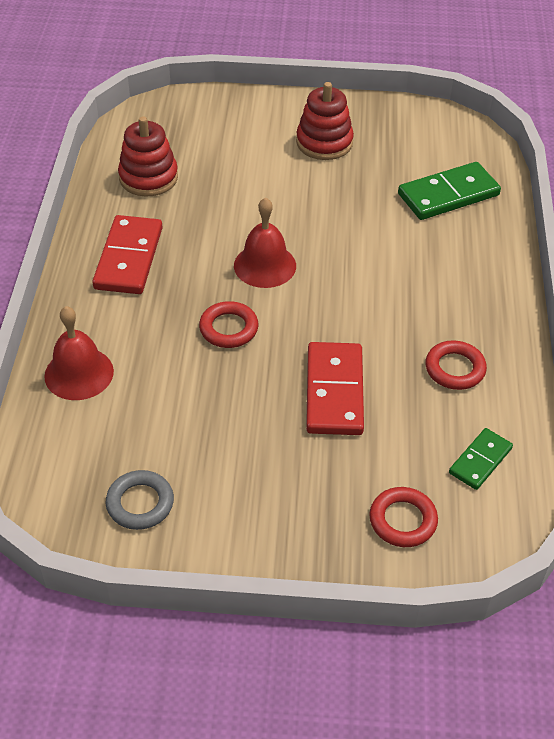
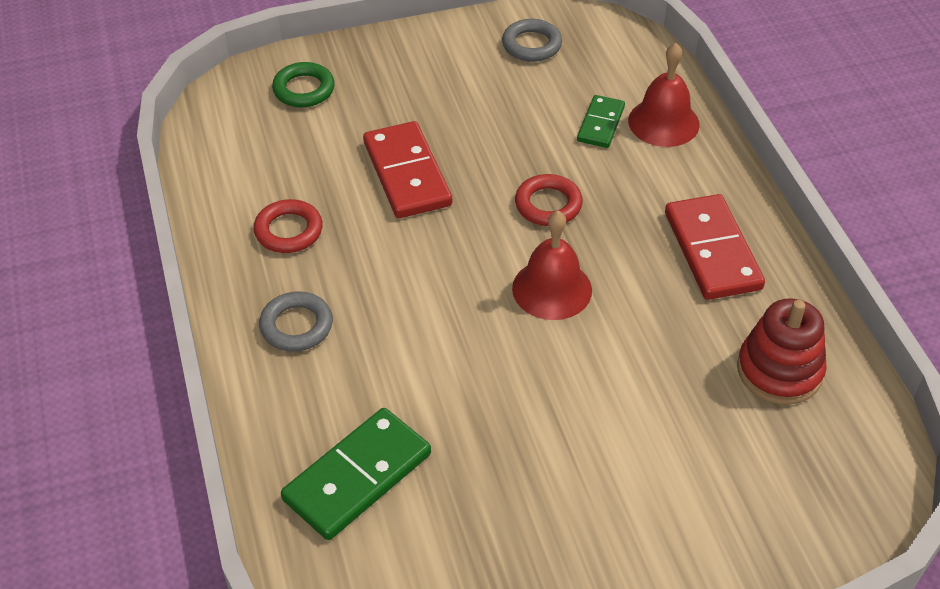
camera: 160 degrees right, 0 degrees up
(324, 142) = (579, 521): red stacking toy -> none
(402, 520) = (304, 89): red ring -> green ring
(466, 292) = (296, 326): none -> grey ring
(480, 461) = (244, 152): green domino -> green domino (600, 124)

